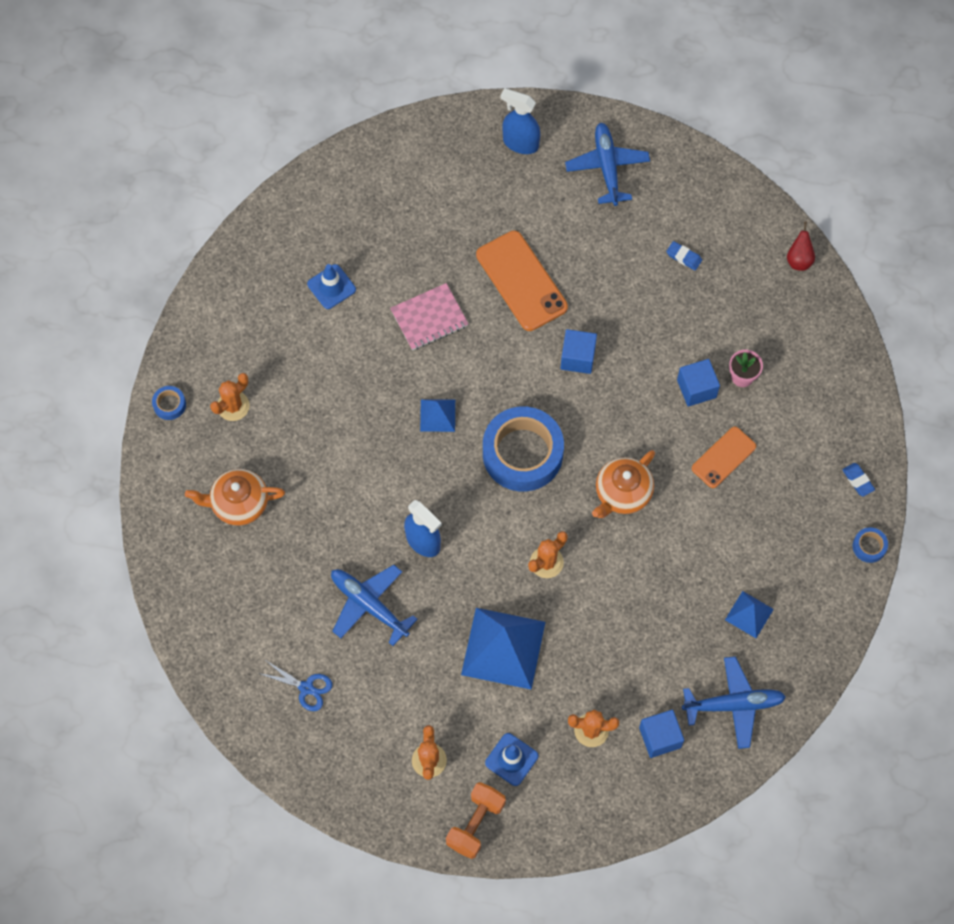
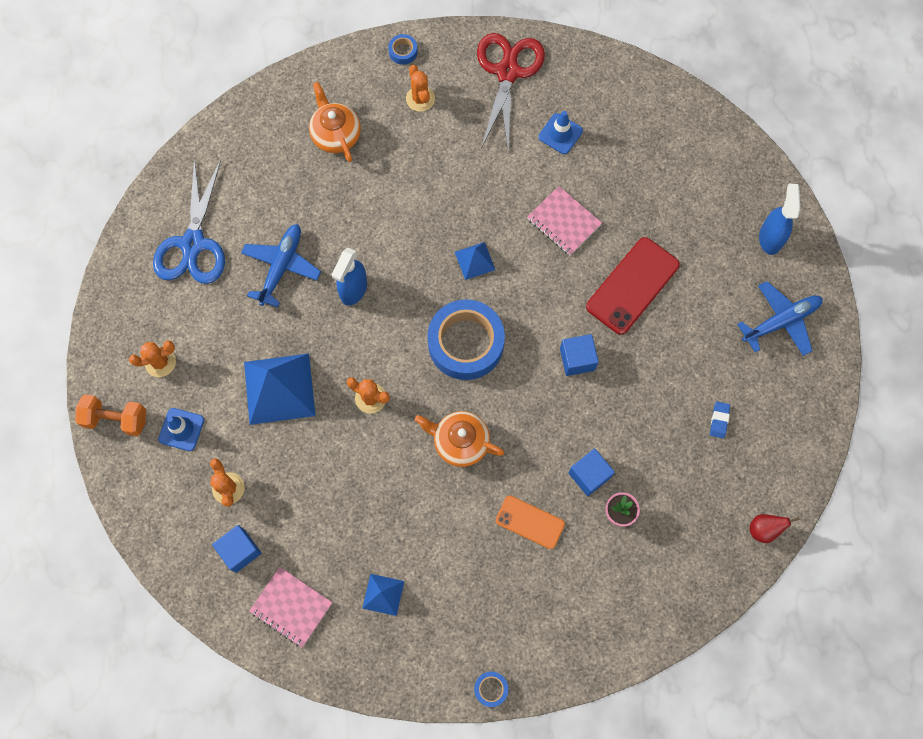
camera: 70 degrees right, 5 degrees up
(233, 406) = (420, 99): orange cactus -> orange cactus turned 45 degrees clockwise
(239, 311) = (507, 72): none -> red scissors
(306, 688) = (193, 244): blue scissors -> blue scissors, size x2.08
(521, 281) = (632, 286): orange phone -> red phone
(733, 704) = (291, 607): blue plane -> pink notebook
(858, 480) = (554, 657): blue eraser -> none

